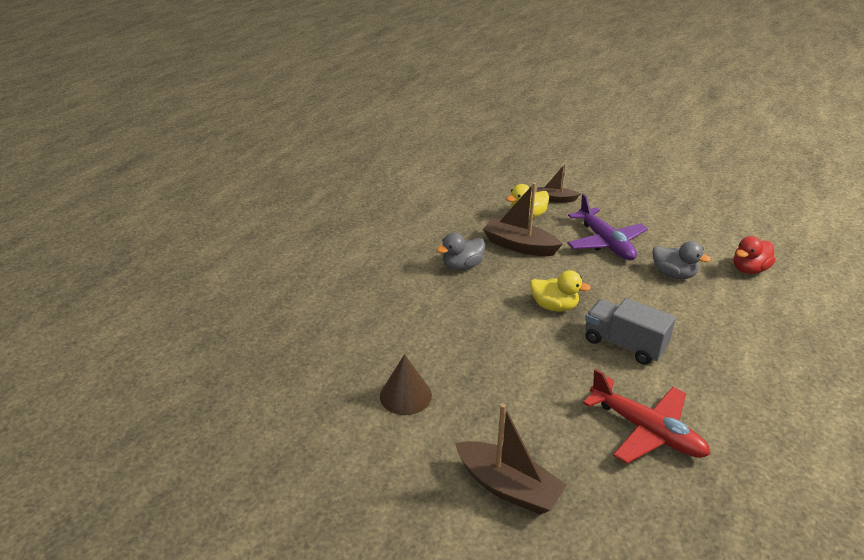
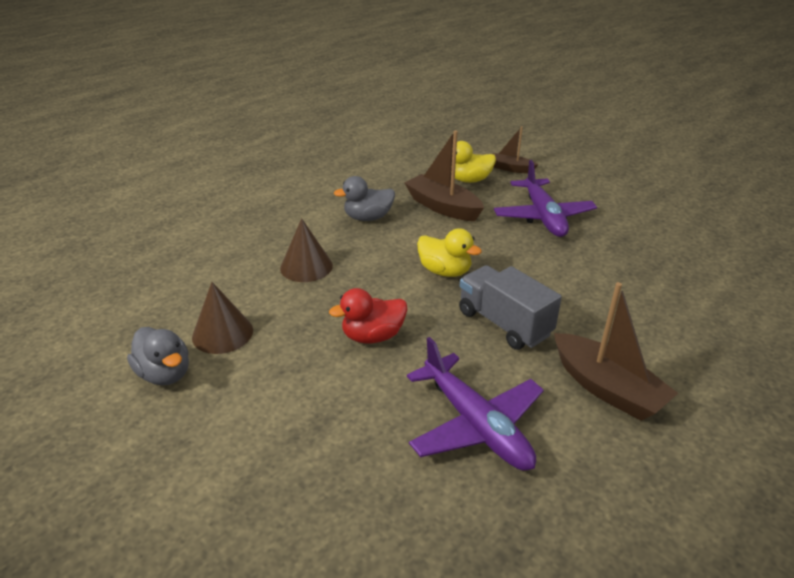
camera: 15 degrees right, 0 degrees up
(437, 322) = (306, 266): none -> brown cone
(508, 487) = (269, 454): brown boat -> brown boat (607, 388)
(646, 430) = (476, 425): red plane -> purple plane
(673, 274) = (607, 260): grey duck -> grey duck (165, 374)
(749, 269) = (707, 268): red duck -> red duck (373, 336)

